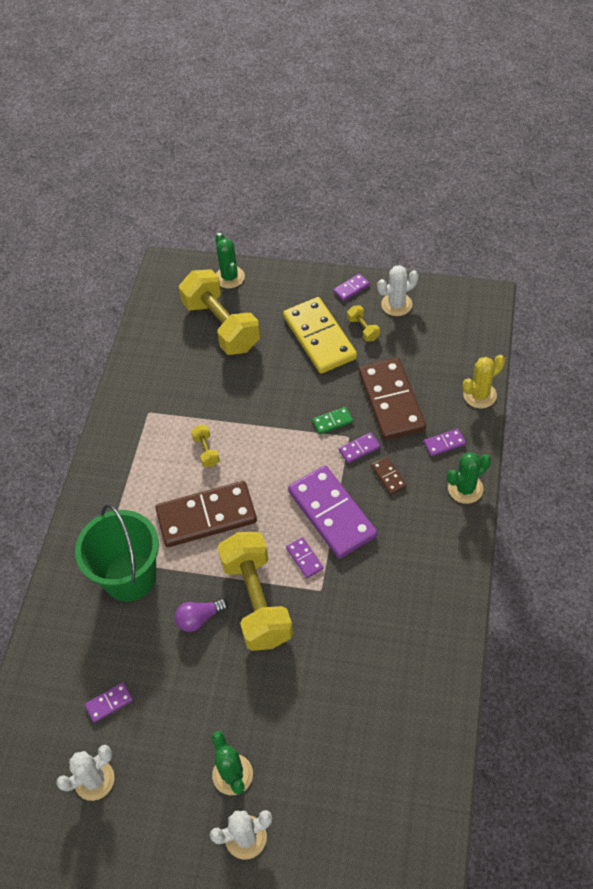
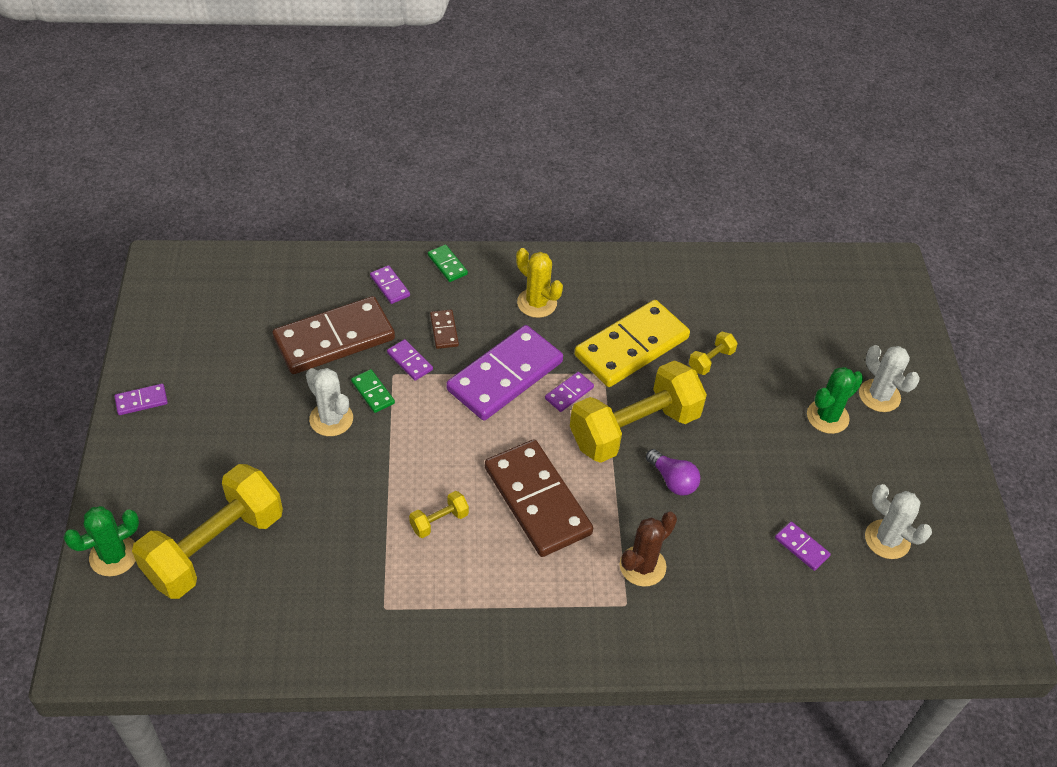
camera: 110 degrees left, 5 degrees down
(130, 577) = (642, 566): green bucket -> brown cactus
(319, 338) = (234, 425): yellow domino -> yellow domino (631, 347)
(351, 288) = (141, 401): purple domino -> purple domino turned 60 degrees counterclockwise
(363, 329) = (217, 379): yellow dumbbell -> yellow dumbbell (711, 360)
(388, 476) = (444, 330): brown domino -> brown domino turned 60 degrees counterclockwise
(396, 304) = (172, 349): white cactus -> white cactus (331, 419)
(465, 488) = (447, 265): green cactus -> green domino
(479, 395) = (316, 260): yellow cactus -> yellow cactus (537, 303)

